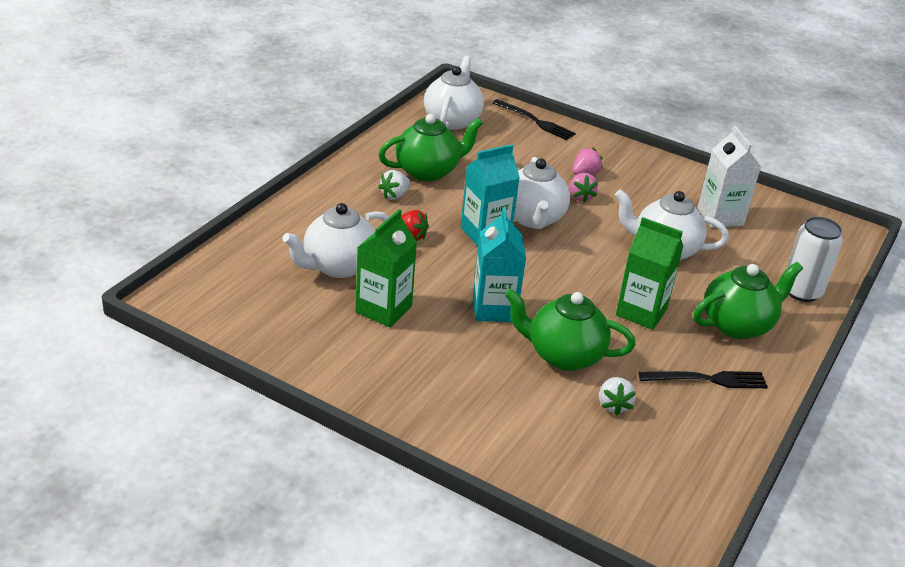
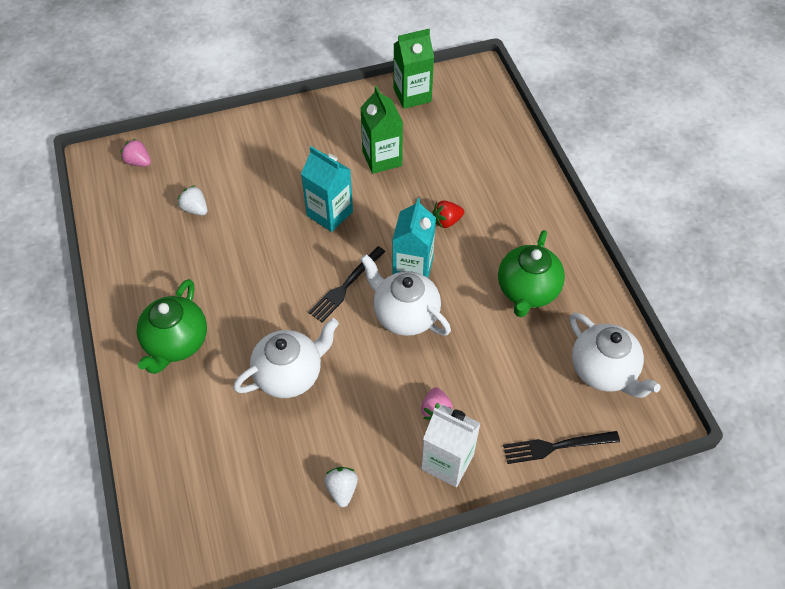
camera: 135 degrees right, 20 degrees up
(338, 266) = (446, 162): white teapot -> none
(395, 195) = (508, 246): white strawberry -> white strawberry (342, 489)
(563, 355) = (255, 217): green teapot -> none
(580, 196) = (406, 376): pink strawberry -> pink strawberry (138, 162)
(641, 312) = (246, 294): green carton -> green carton (412, 95)
(707, 379) = (158, 275): black fork -> black fork (346, 286)
(720, 217) = (287, 466): white carton -> white carton (447, 462)
(801, 291) = (157, 428): white can -> none

